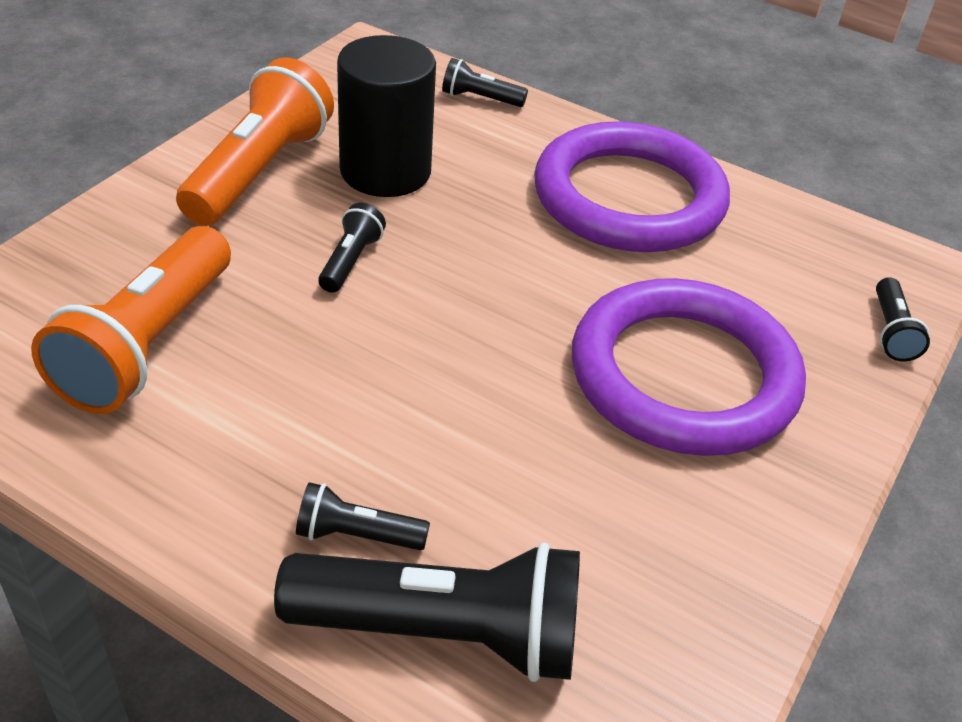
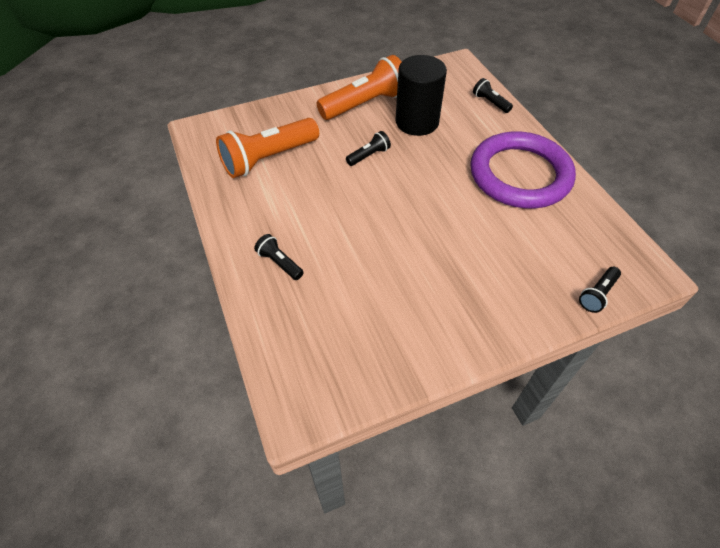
camera: 40 degrees right, 10 degrees up
(443, 633) = (278, 314): black flashlight -> none
(683, 376) = (467, 265): purple ring -> none

